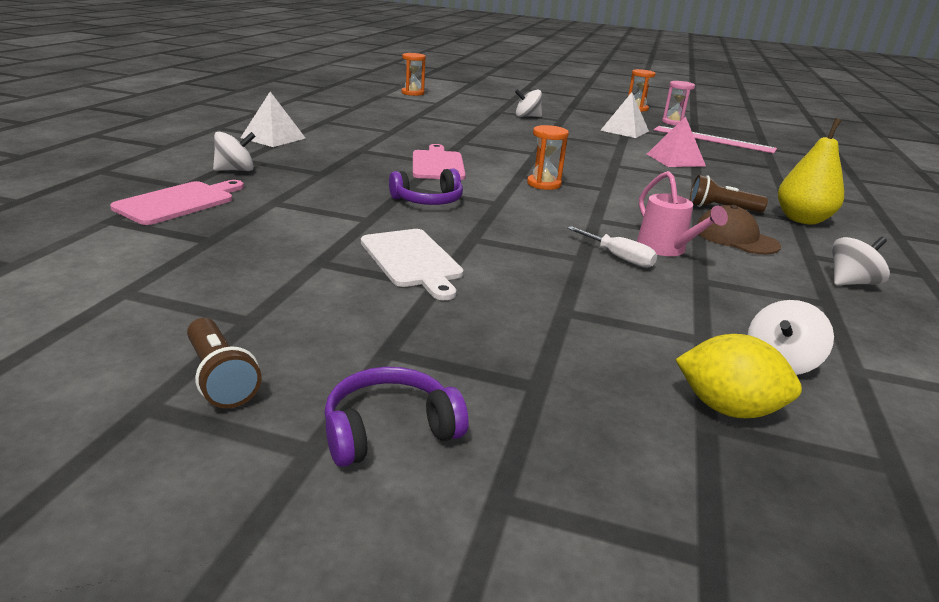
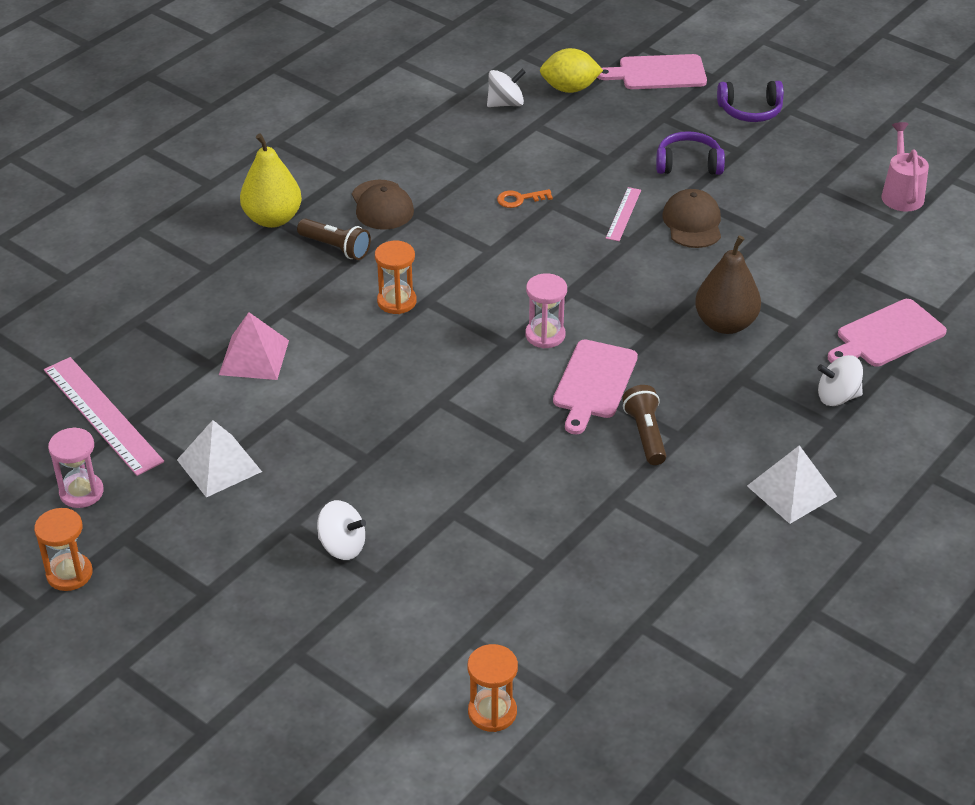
camera: 155 degrees left, 15 degrees up
(220, 378) = (832, 151): brown flashlight -> brown flashlight (645, 434)
(345, 197) = (725, 324): none -> brown pear
(412, 260) = (692, 223): white cutting board -> brown cap
(428, 201) = (642, 305): purple headphones -> purple headphones (688, 164)
(495, 181) = (545, 335): none -> pink hourglass
(497, 259) = (623, 214): none -> pink ruler
(544, 184) = (492, 320): orange hourglass -> orange hourglass (396, 301)
(615, 482) = (658, 73): none -> pink cutting board
(619, 258) = (519, 199): white screwdriver -> orange key
(666, 249) = (466, 202): pink watering can -> pink watering can (901, 193)
(727, 408) = (569, 89): yellow lemon -> yellow lemon turned 45 degrees counterclockwise
(851, 283) = (356, 145): white spinning top -> none

